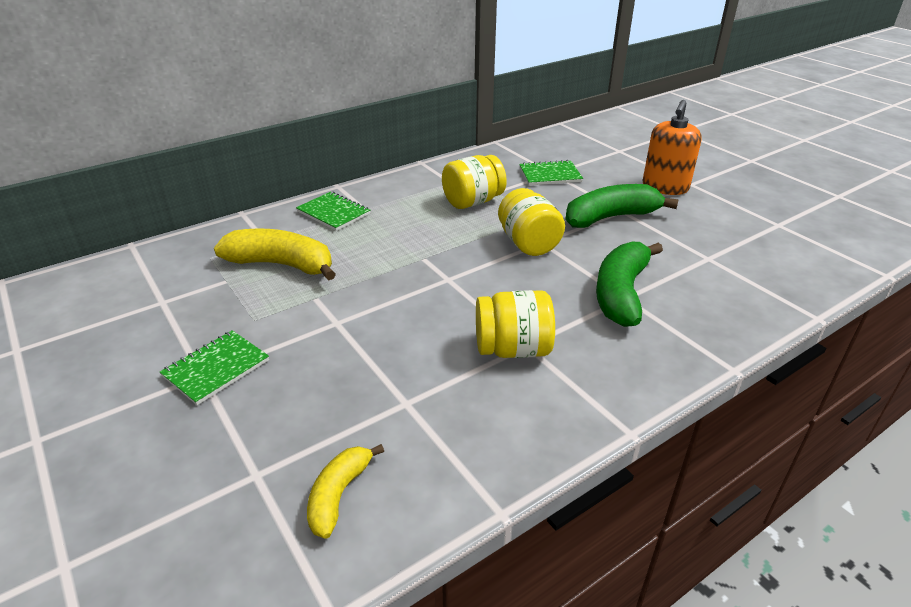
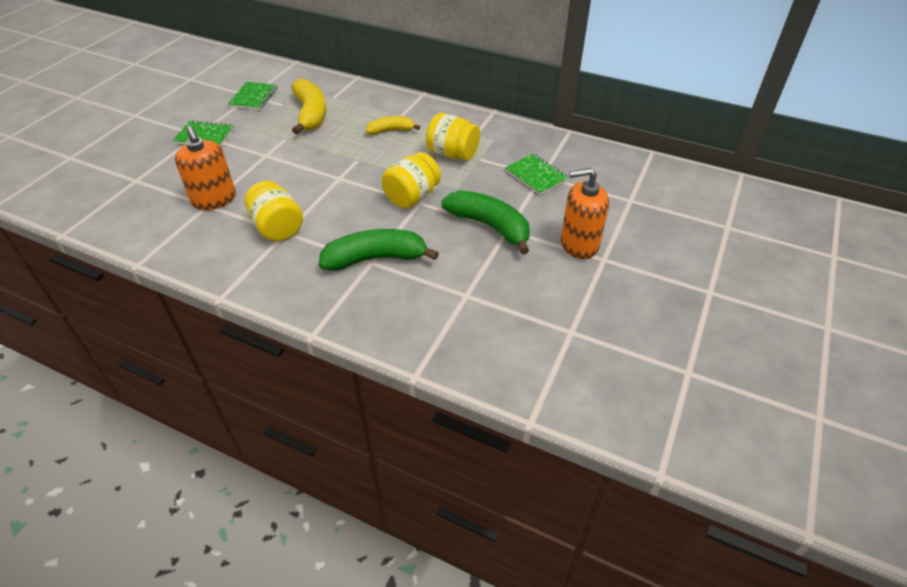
camera: 60 degrees right, 10 degrees up
(333, 213) = (385, 106): green notebook -> green notebook (254, 97)
(339, 495) = (131, 209): yellow banana -> yellow banana (391, 131)
(398, 392) = (214, 199): none -> orange soap dispenser

